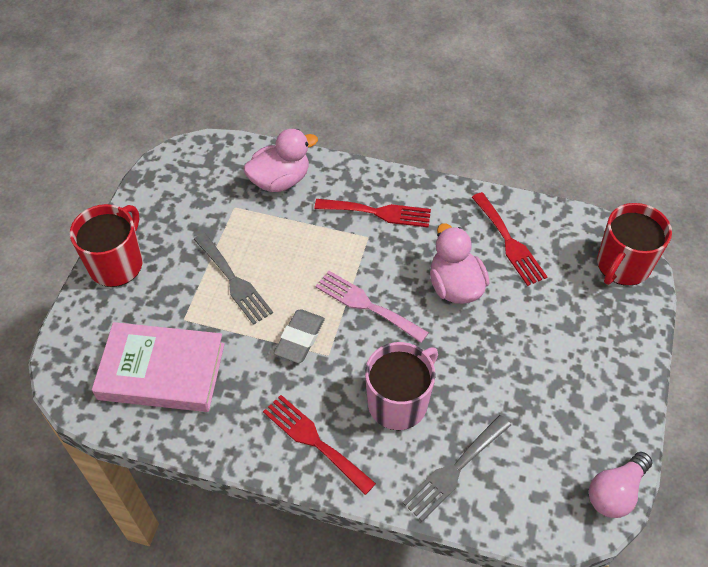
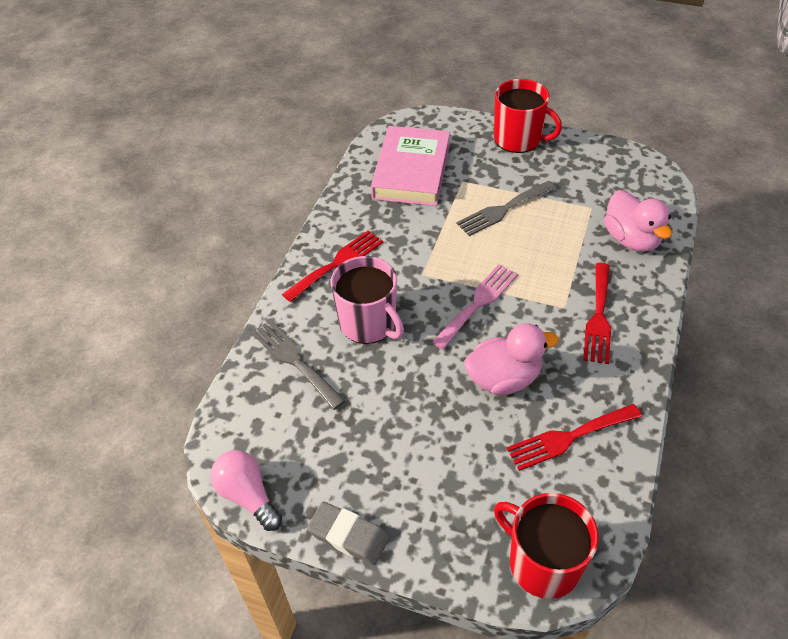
camera: 95 degrees right, 5 degrees down
(300, 338) = (440, 254): grey eraser -> grey eraser (348, 535)

